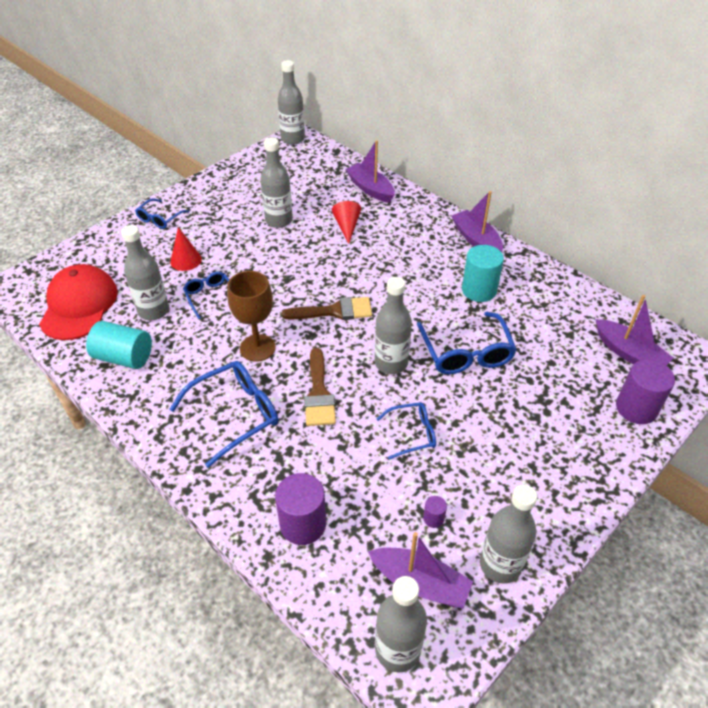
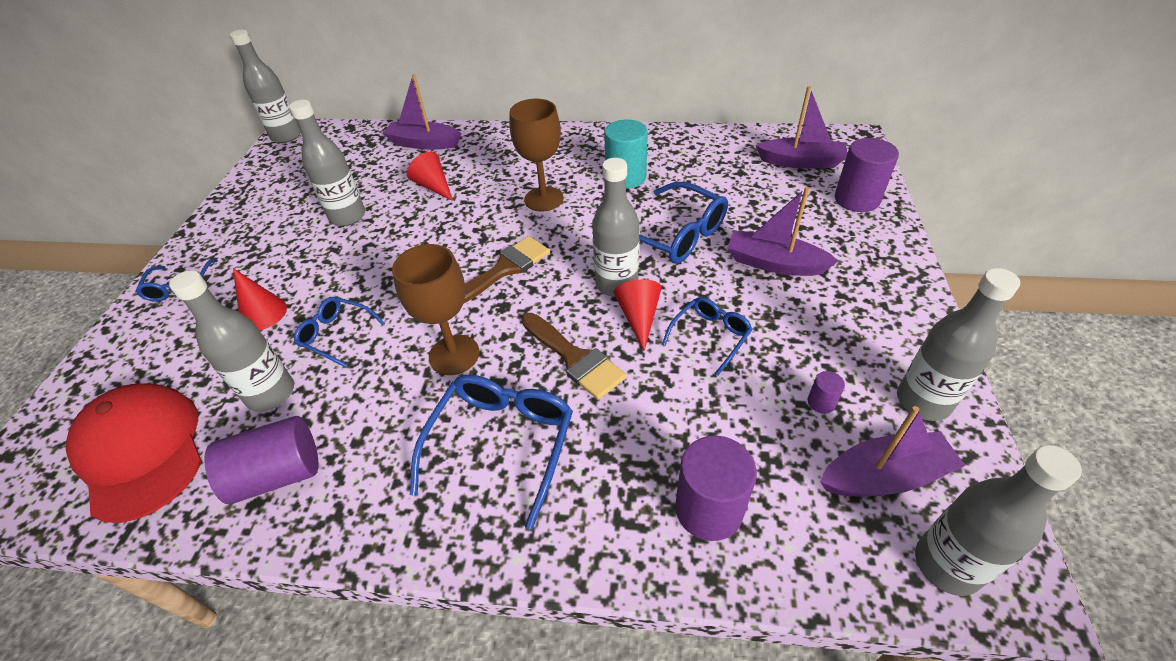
camera: 35 degrees left, 0 degrees up
(124, 357) = (278, 474): turquoise cylinder -> purple cylinder
(381, 393) = (639, 317): none -> red cone
(406, 275) = (544, 199): none -> brown goblet
(476, 240) = (576, 139): purple boat -> purple boat (774, 263)

